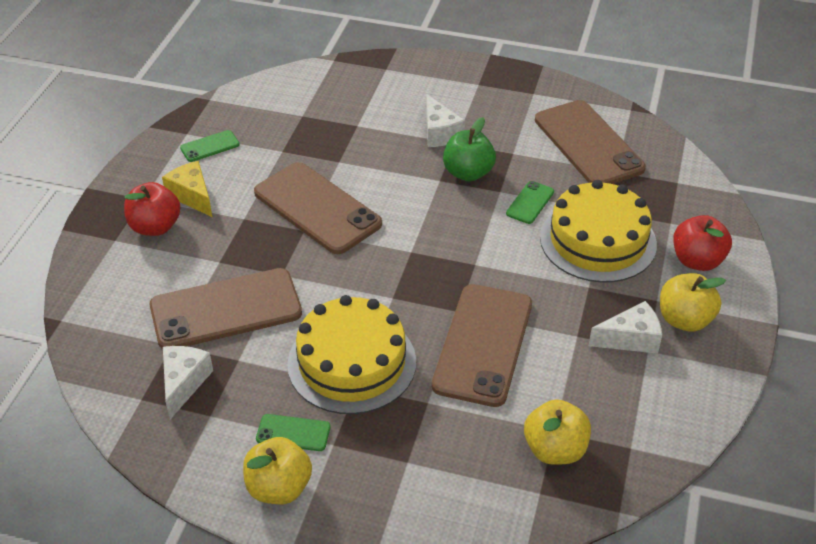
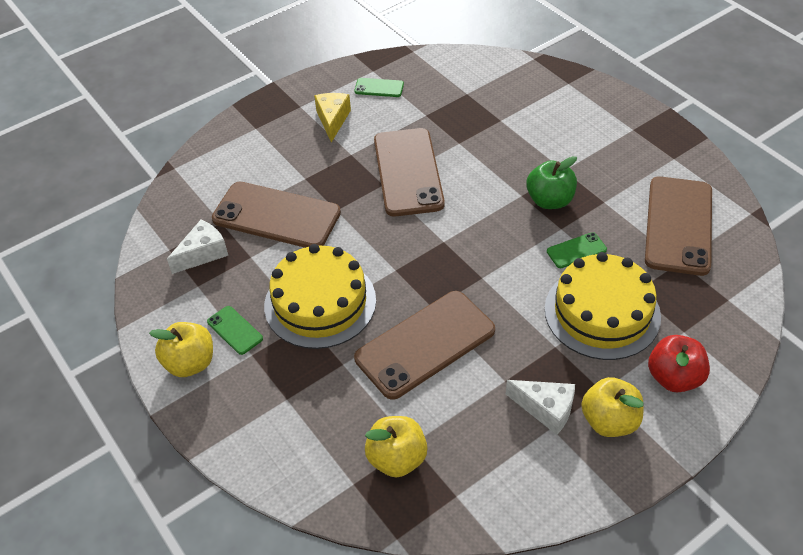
camera: 40 degrees right, 5 degrees up
(155, 227) = (288, 131): red apple -> none
(439, 133) = (559, 156): white cheese -> none

